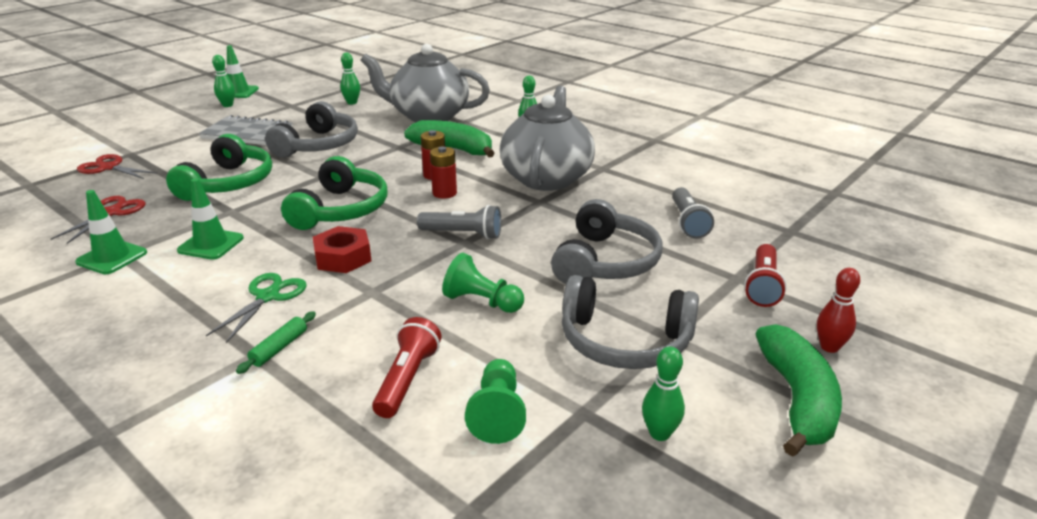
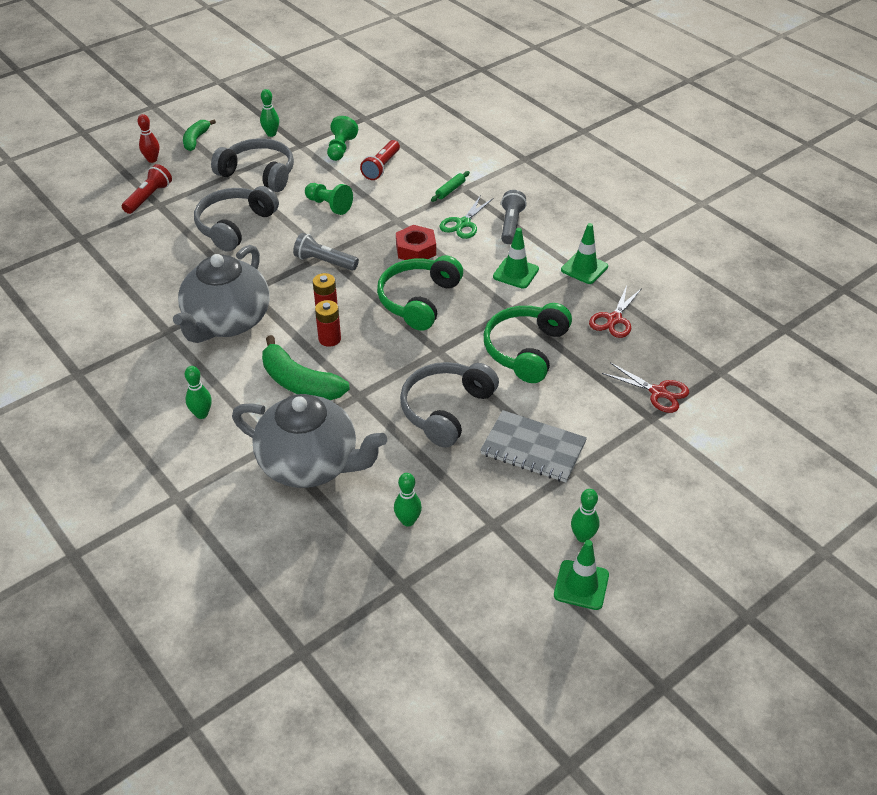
camera: 170 degrees left, 15 degrees up
(688, 222) = (148, 254): grey flashlight -> grey flashlight (511, 225)
(797, 399) = (196, 140): green banana -> green banana, size x0.61

